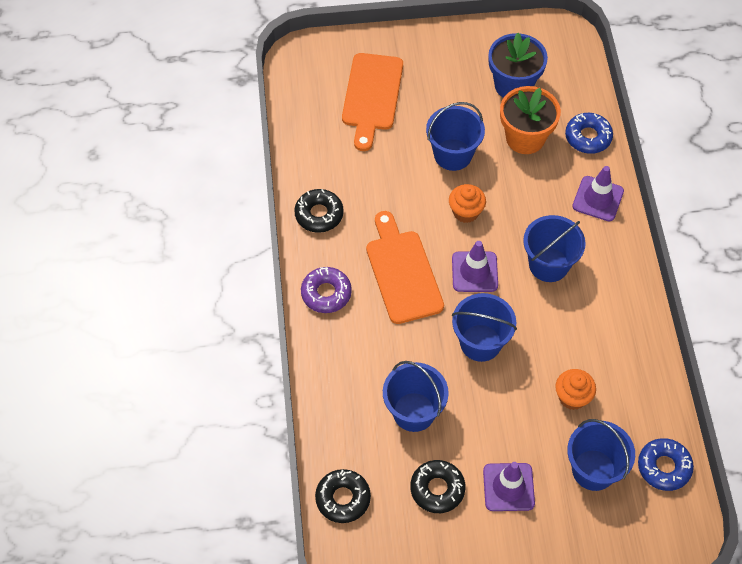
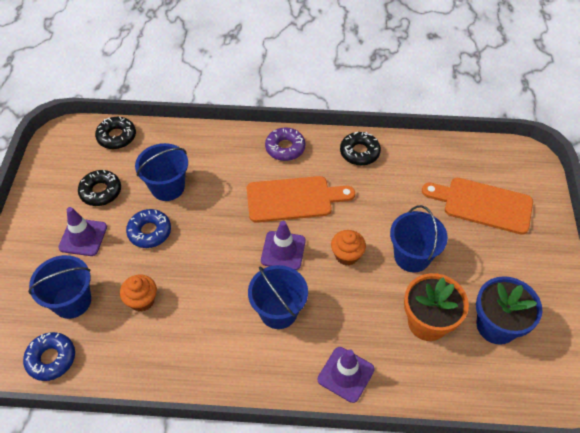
camera: 100 degrees right, 5 degrees down
(480, 343) = (213, 242): blue bucket -> none
(588, 137) = (425, 384): blue donut -> blue donut (149, 232)

